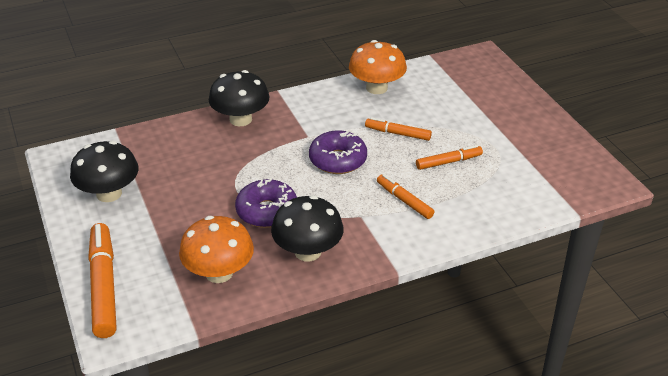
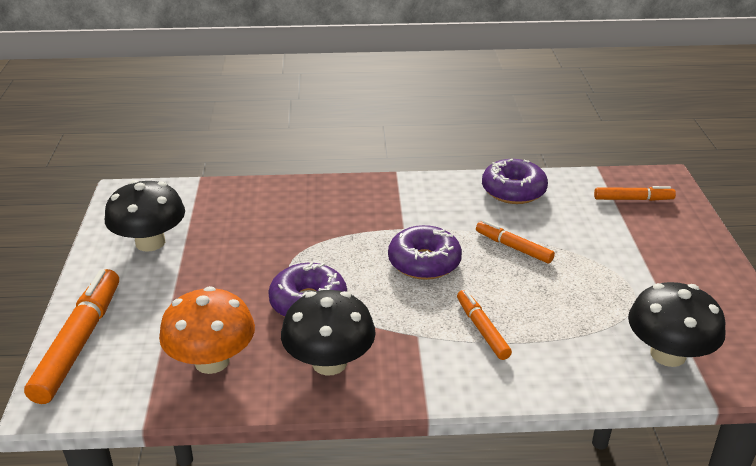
camera: 20 degrees right, 5 degrees down
(240, 119) = (337, 194): black mushroom -> black mushroom (668, 354)
(376, 88) = (513, 191): orange mushroom -> purple donut
(448, 162) = (562, 295): orange marker -> orange marker (633, 199)

